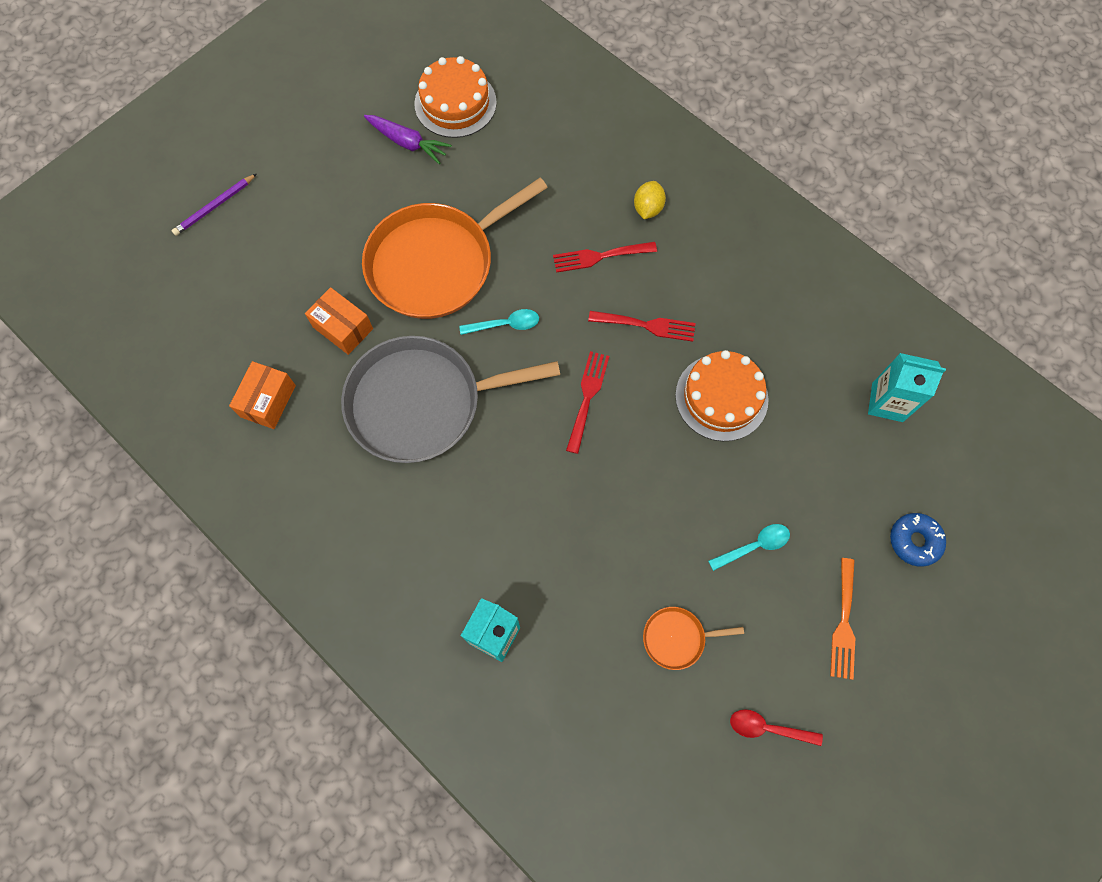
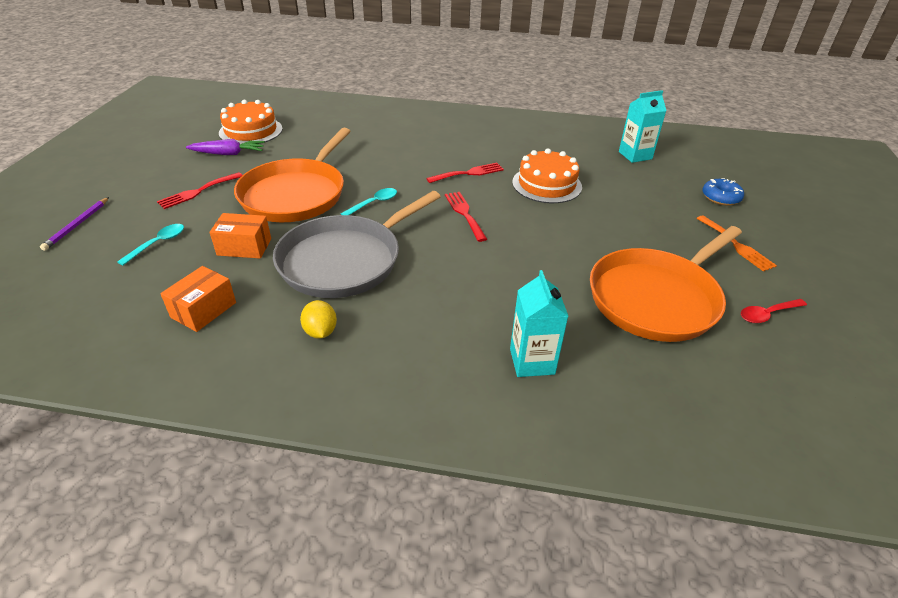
camera: 35 degrees left, 30 degrees down
(268, 401) = (203, 310): orange box -> orange box turned 45 degrees clockwise
(599, 256) = (408, 158): red fork -> red fork (198, 192)
(648, 208) = (419, 133): yellow lemon -> yellow lemon (320, 332)
(677, 638) = (656, 298): orange pan -> orange pan, size x2.36
(754, 546) = (644, 235): turquoise spoon -> turquoise spoon (157, 244)

